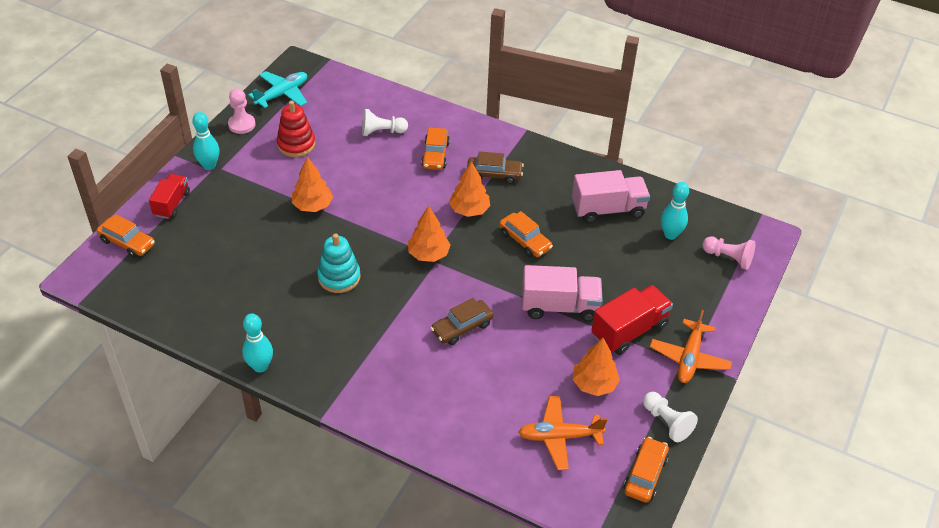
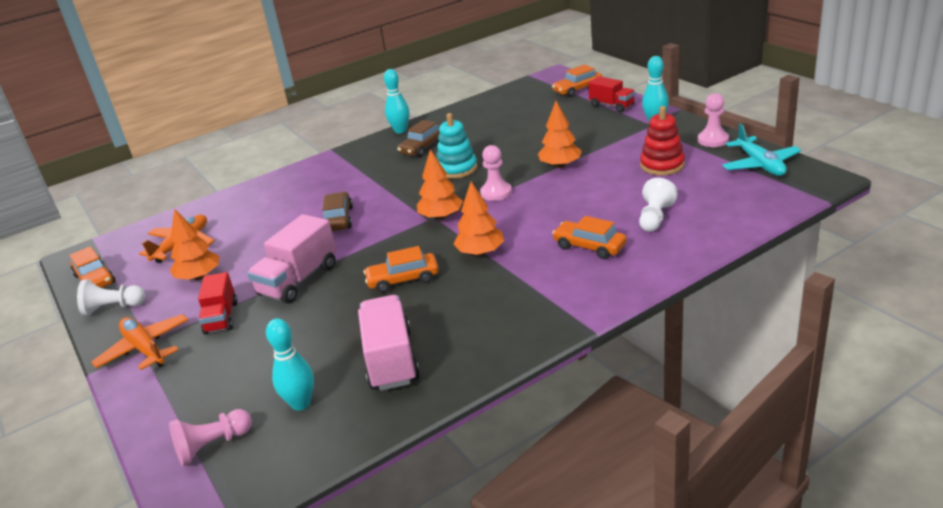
camera: 125 degrees right, 15 degrees down
(375, 232) = (496, 192): none -> pink pawn
(494, 174) = (524, 282): brown car -> brown car (422, 147)
(608, 210) = (391, 360): pink truck -> pink truck turned 150 degrees clockwise
(629, 331) = (221, 318): red truck -> red truck, size x0.65

